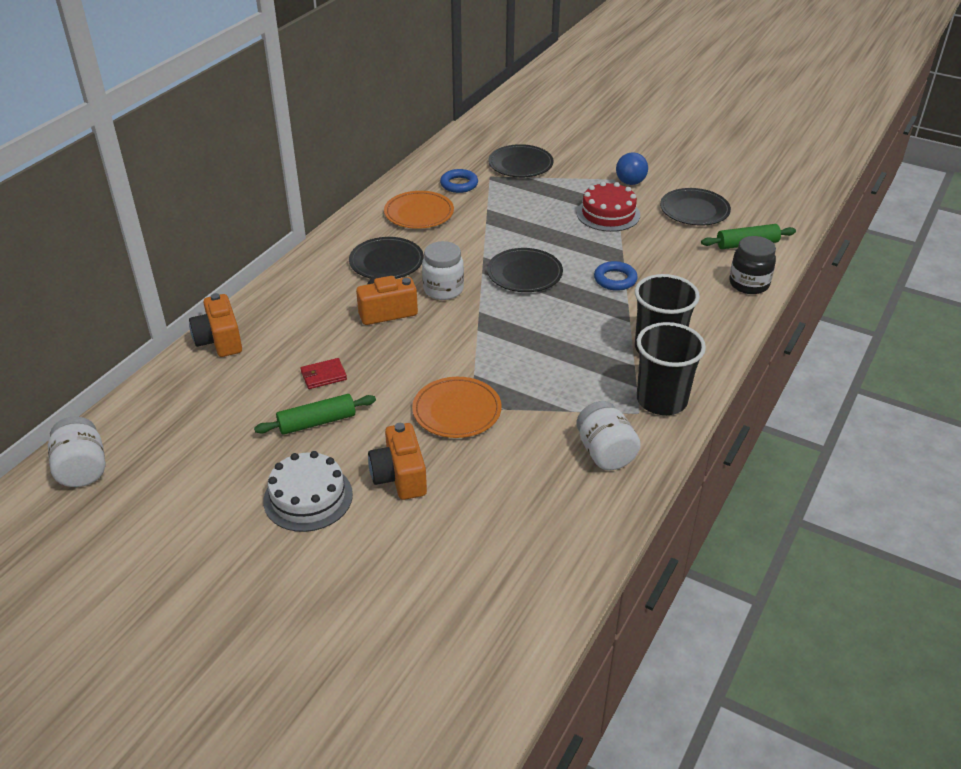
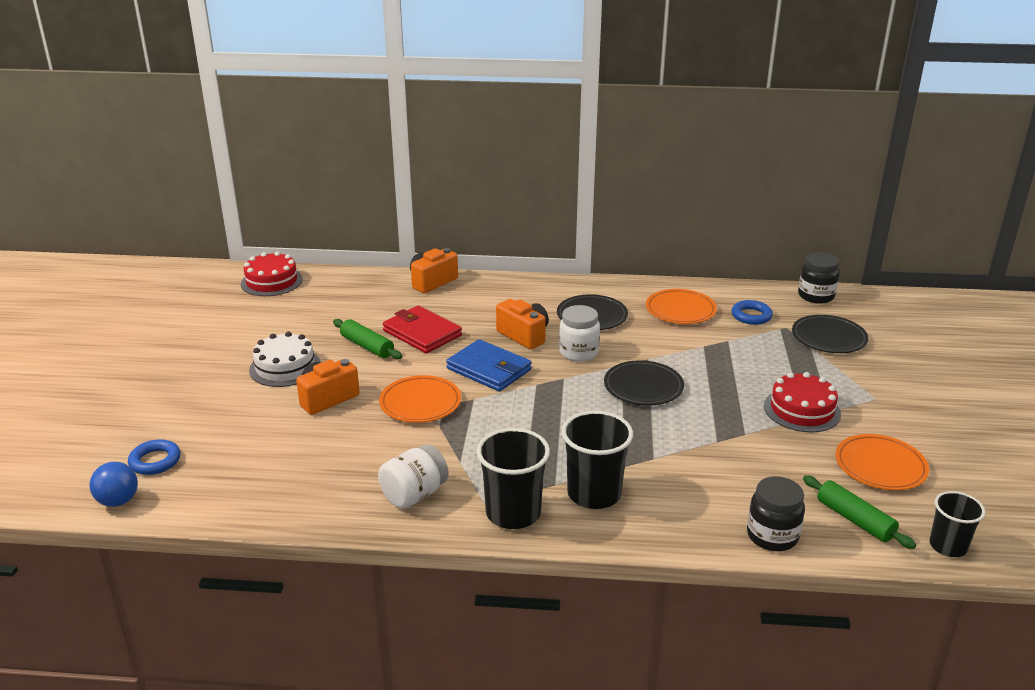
camera: 65 degrees right, 10 degrees down
(82, 469) = (271, 281): white jar -> red cake
(323, 375) = (422, 333): red wallet -> red wallet, size x1.92
(430, 350) = (489, 369): none -> blue wallet
(455, 145) = (816, 296): none -> black jar
(615, 279) = (687, 441): blue ring -> blue ring (155, 461)
(630, 182) = (882, 410): blue ball -> blue ball (118, 501)
(694, 210) = (880, 466): black plate -> orange plate
(789, 221) = (948, 546): none -> black cup

